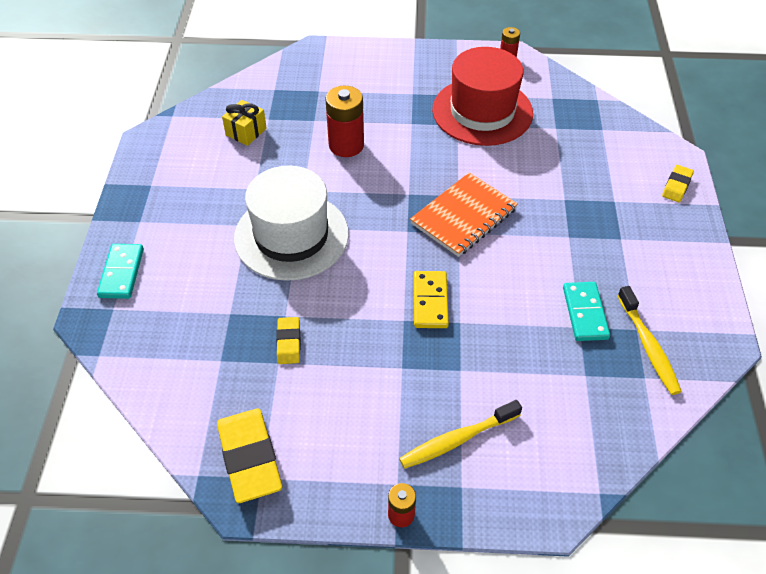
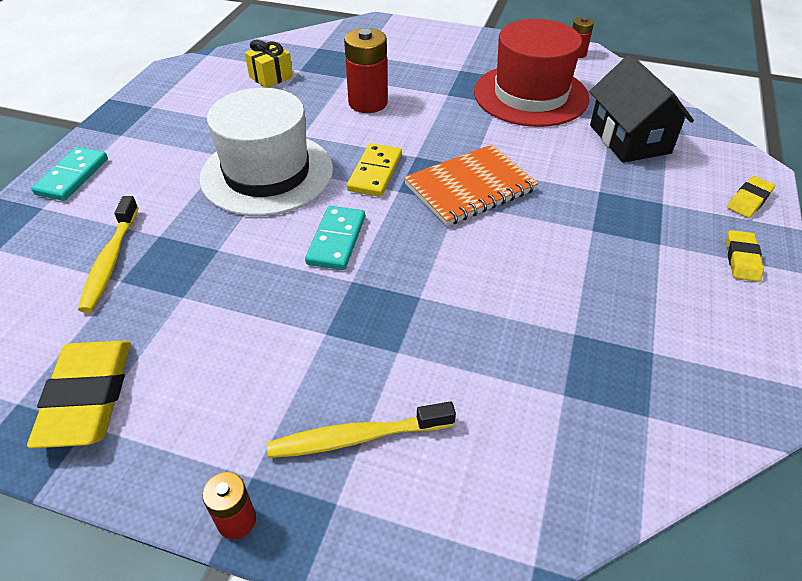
camera: 15 degrees right, 5 degrees down
(289, 342) = (206, 278): yellow eraser -> yellow eraser (742, 259)
(430, 301) = (393, 267): yellow domino -> yellow domino (375, 173)
(575, 143) = (629, 139): none -> black house
(585, 313) = (587, 318): turquoise domino -> turquoise domino (336, 240)
(648, 346) = (664, 377): yellow toothbrush -> yellow toothbrush (110, 261)

